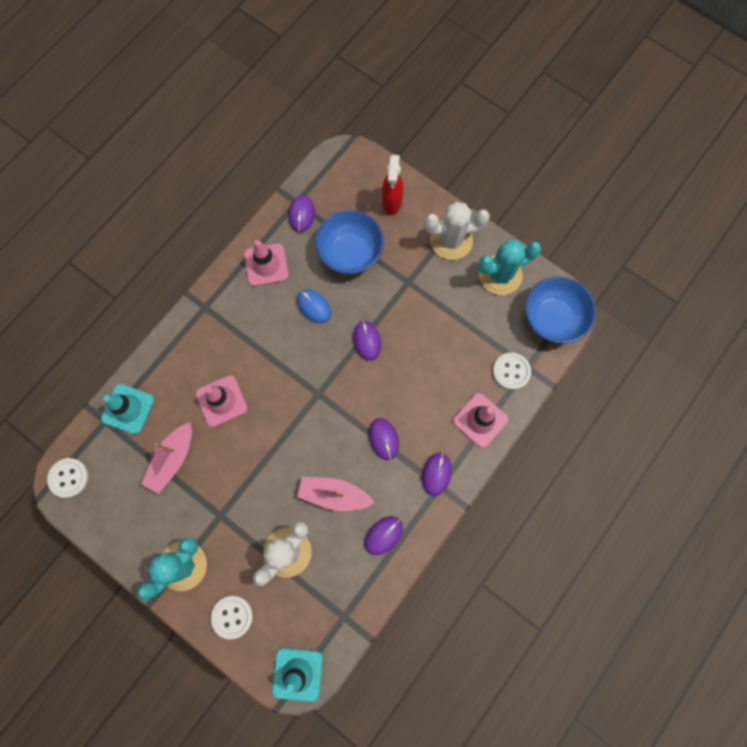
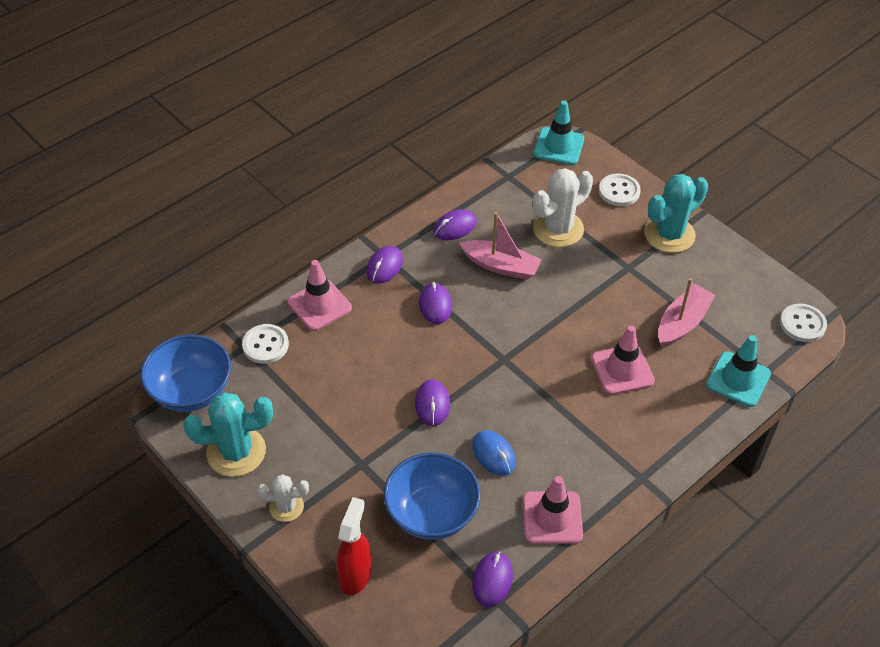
camera: 170 degrees left, 25 degrees down
(451, 240) = (286, 507): white cactus -> white cactus, size x0.57

